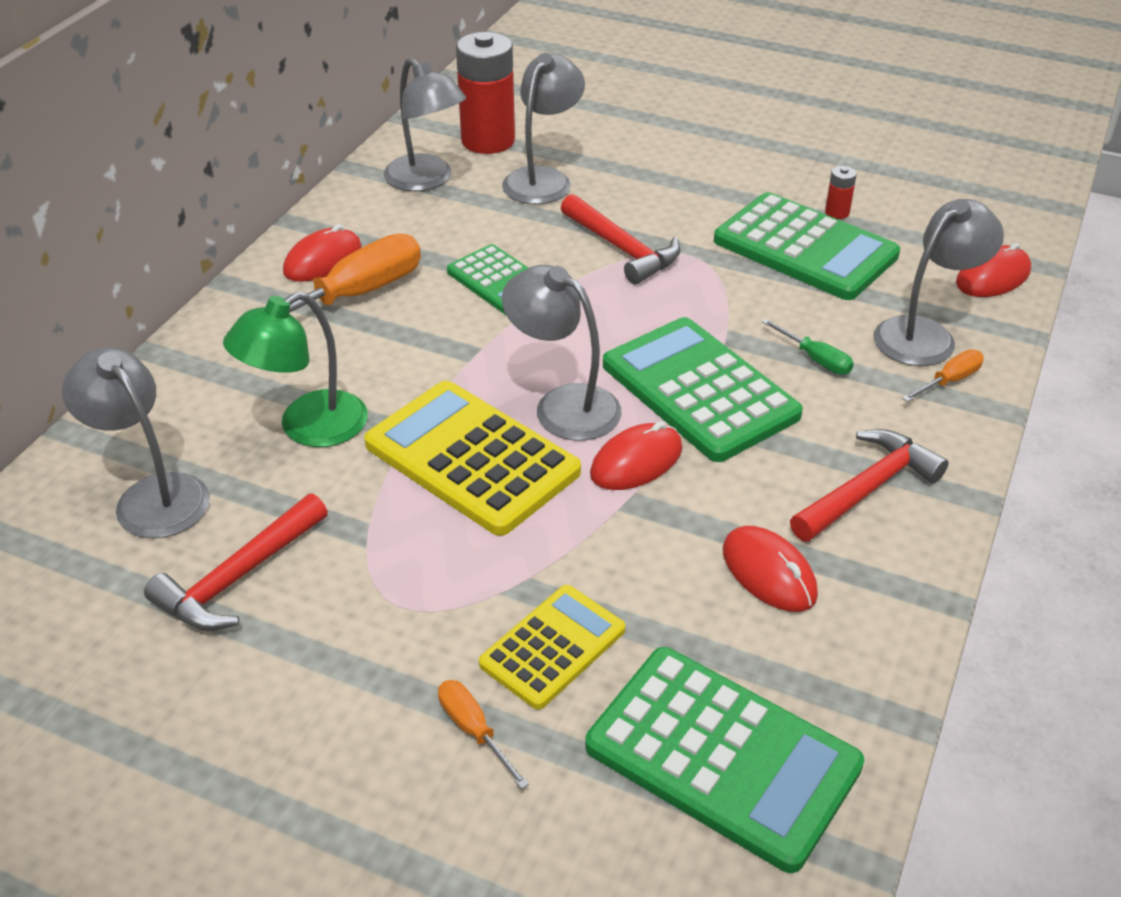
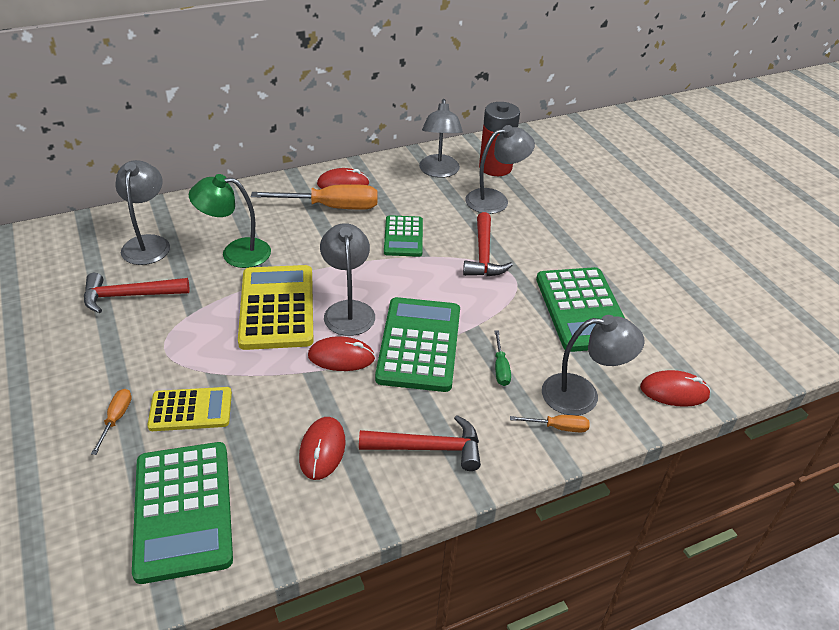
camera: 40 degrees right, 0 degrees up
(837, 212) = (630, 302): red battery -> none

